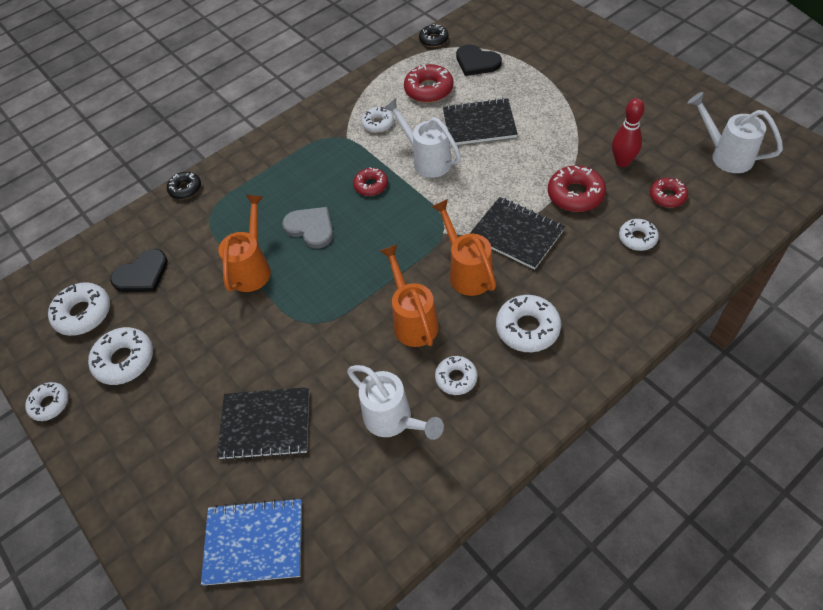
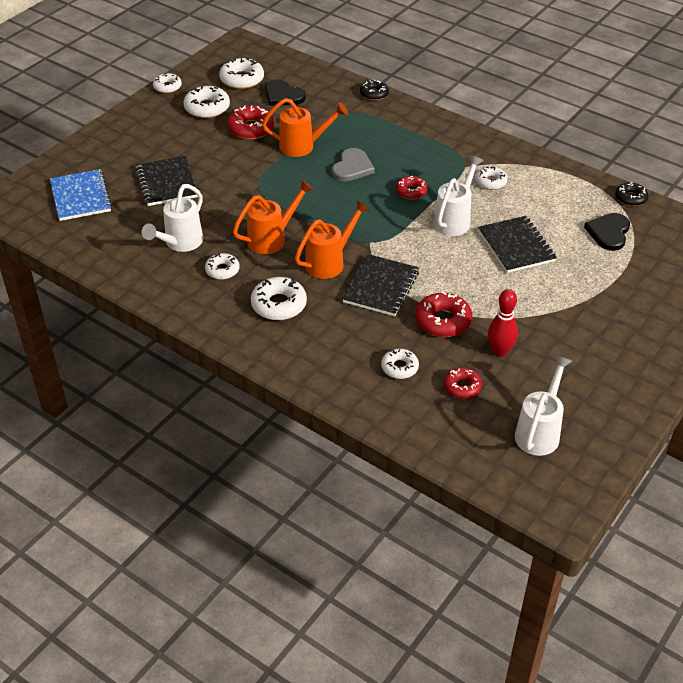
camera: 70 degrees right, 10 degrees down
(429, 89) = (552, 206): red donut -> red donut (251, 128)

